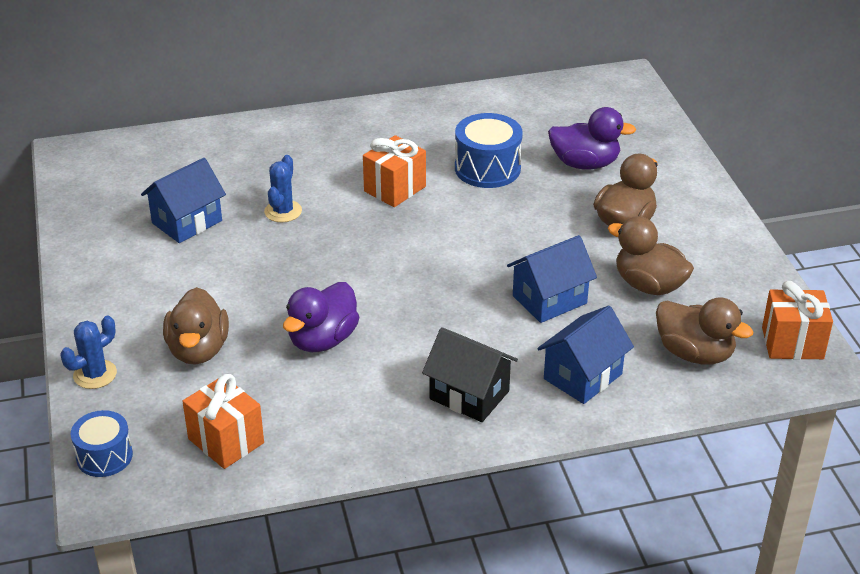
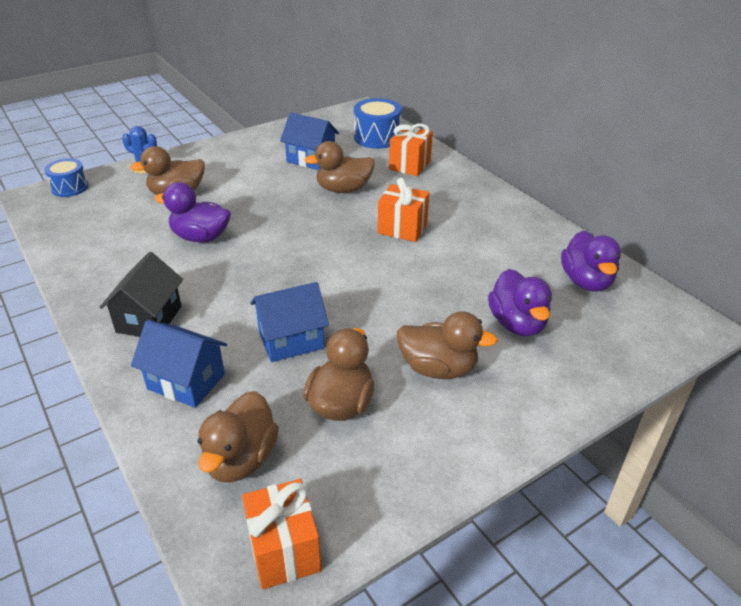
camera: 70 degrees right, 0 degrees up
(226, 441) = (86, 224): orange gift -> orange gift (409, 165)
(283, 211) = (343, 189): blue cactus -> brown duck
(487, 168) = (465, 268): blue drum -> blue drum (377, 137)
(543, 109) = (586, 281): none -> purple duck
(549, 300) = (291, 340): blue house -> blue house turned 60 degrees counterclockwise

